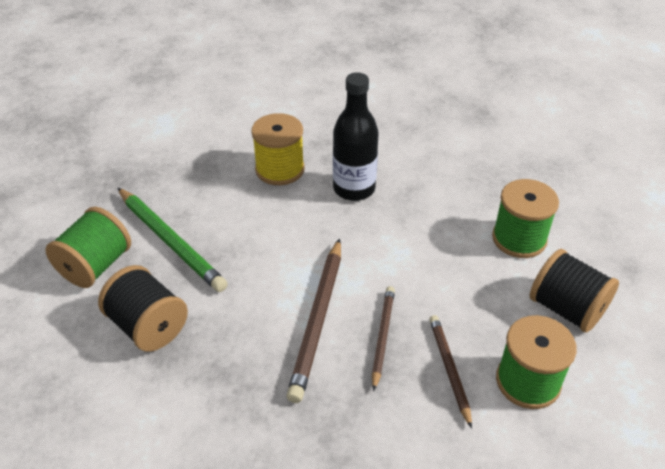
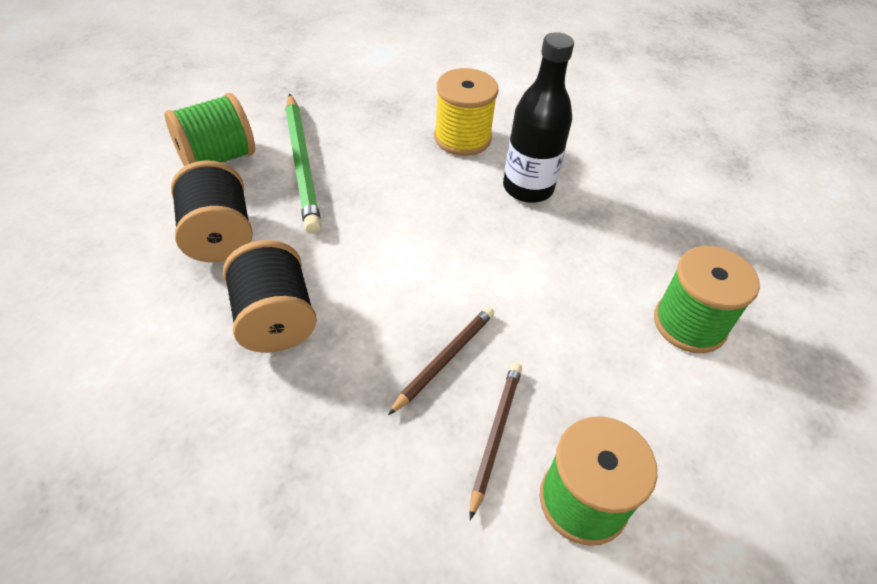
camera: 25 degrees right, 5 degrees up
(318, 320) = (387, 308): brown pencil -> none
(566, 309) = (697, 436): black spool -> black spool (274, 319)

